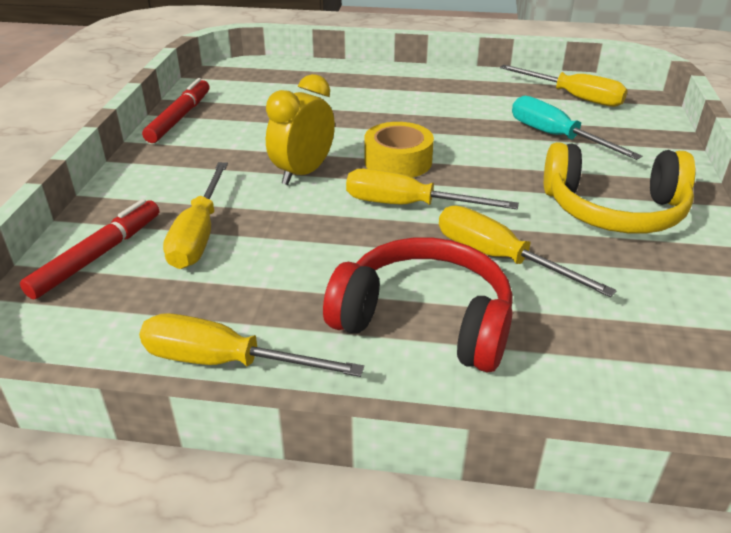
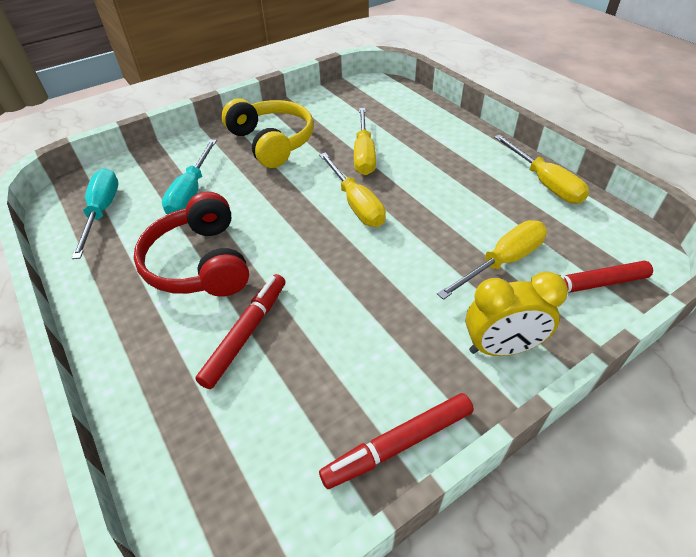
camera: 130 degrees left, 10 degrees up
(303, 173) = (379, 271): yellow clock -> yellow clock (501, 348)
(338, 107) = (246, 333): none -> red marker
(398, 161) = (307, 238): yellow tape -> none
(425, 320) = (437, 151): red headphones -> red headphones (199, 263)
(574, 97) = (102, 212): yellow screwdriver -> turquoise screwdriver

